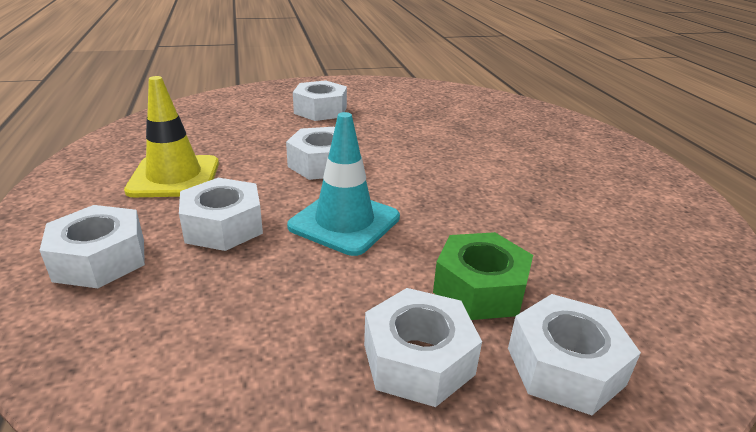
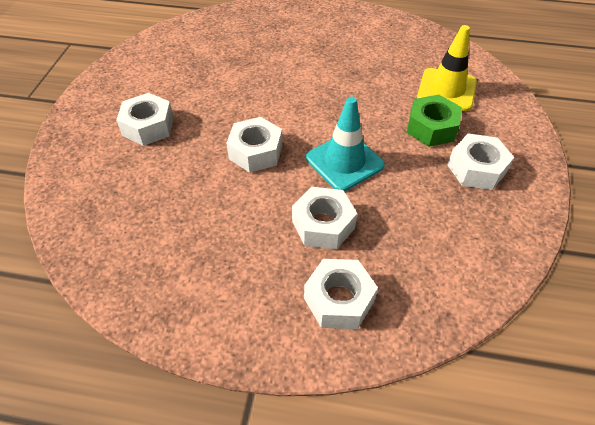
camera: 65 degrees left, 20 degrees up
(174, 177) = (229, 246): yellow traffic cone -> yellow traffic cone (446, 90)
(565, 366) = (492, 123): white nut -> none

